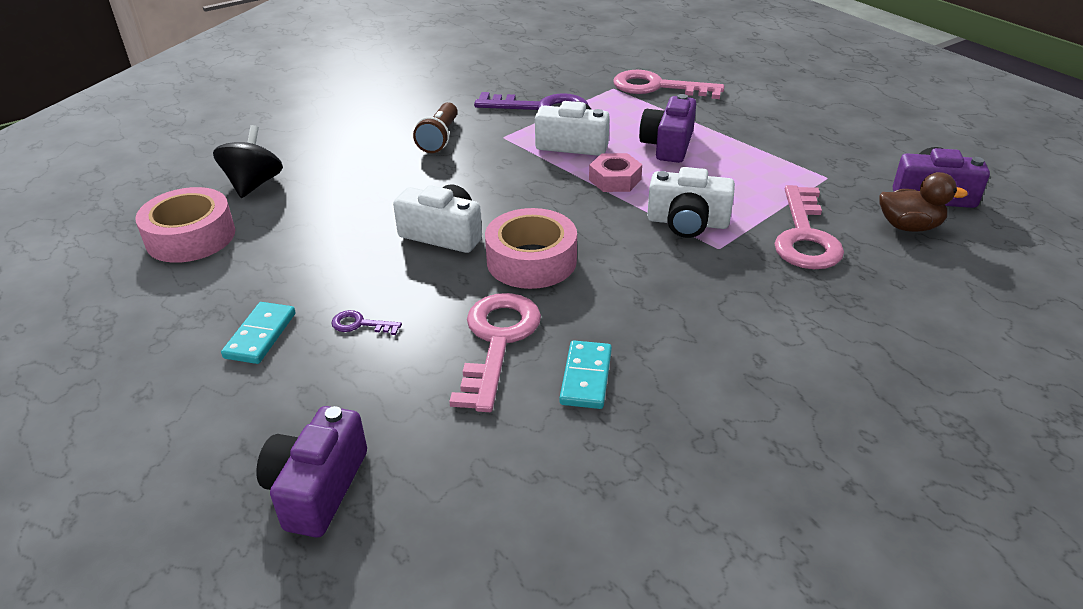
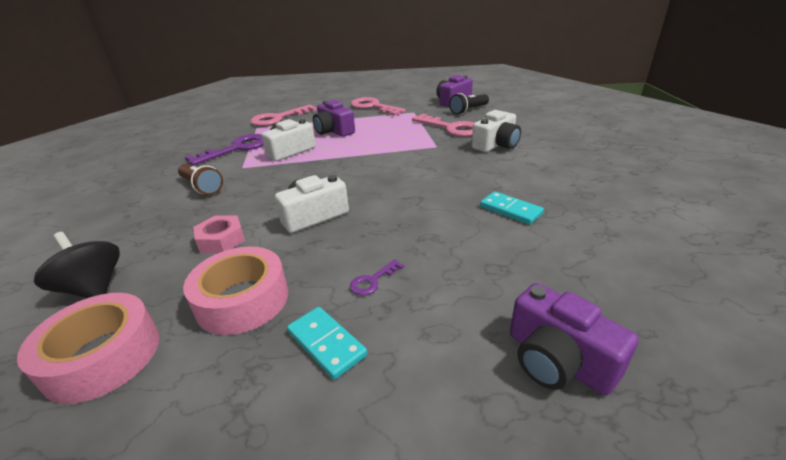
camera: 55 degrees left, 5 degrees down
(497, 342) = (451, 229): pink key -> pink key (373, 107)
(531, 261) = (383, 195): pink tape -> pink tape (242, 300)
(615, 179) = (342, 151): pink nut -> pink nut (221, 240)
(687, 222) = (406, 146): white camera -> white camera (496, 145)
(909, 226) = (468, 110): brown duck -> black flashlight

